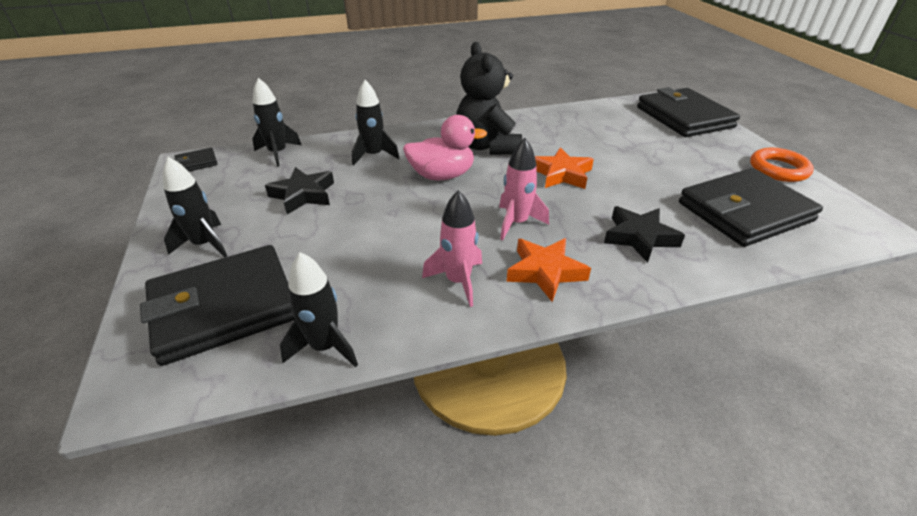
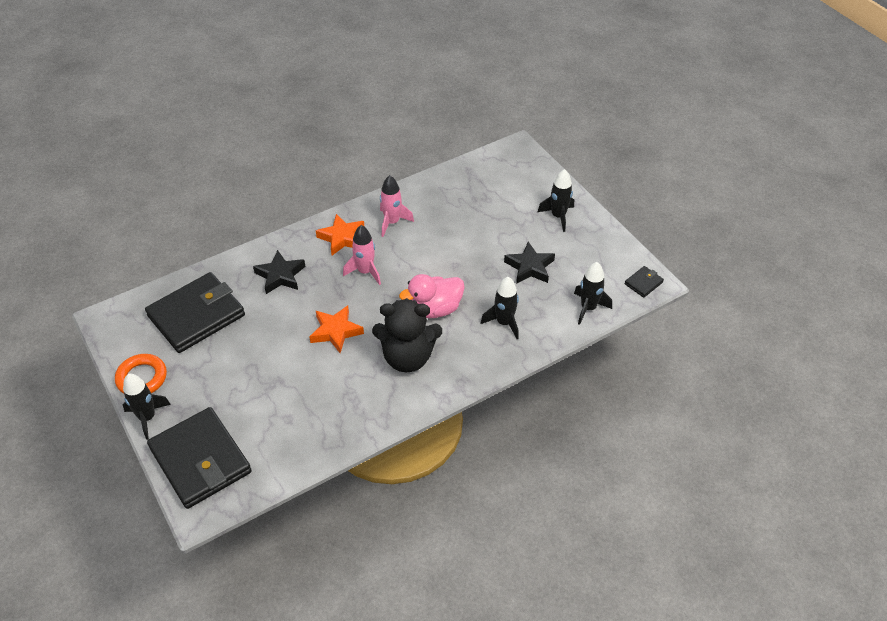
camera: 165 degrees right, 10 degrees up
(224, 307) = (510, 185): black wallet -> none
(325, 347) = (445, 178): black rocket -> black rocket (147, 418)
(487, 146) = (407, 357): black teddy bear -> black teddy bear turned 120 degrees clockwise

